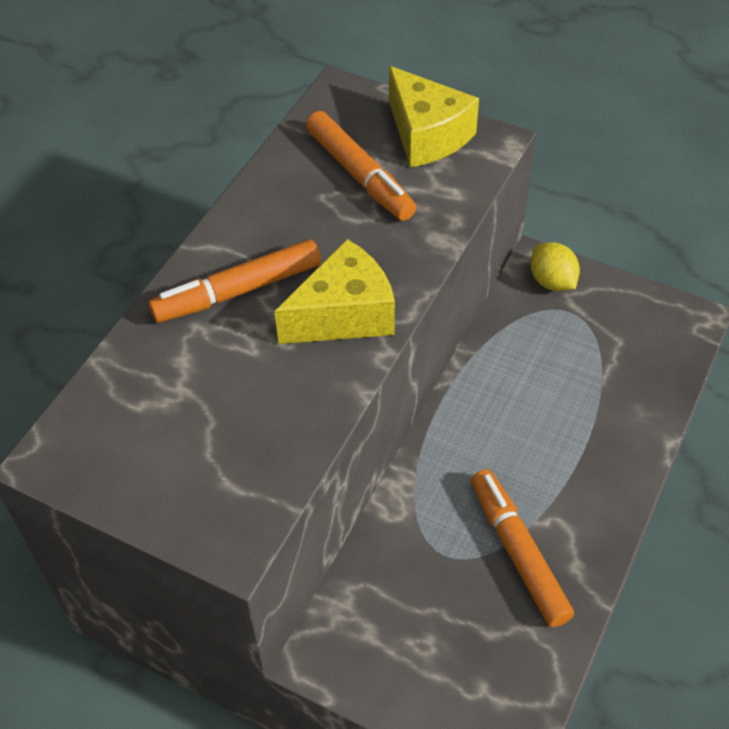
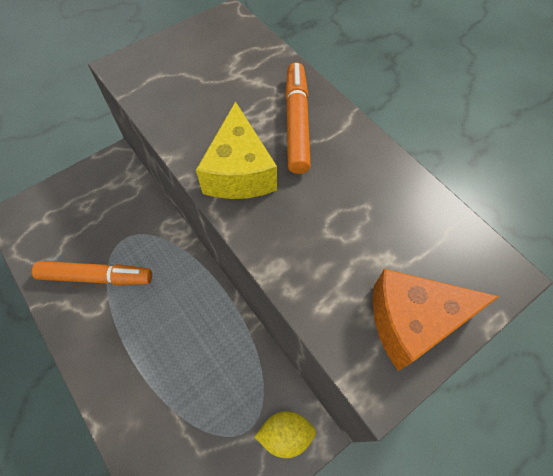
camera: 115 degrees right, 10 degrees up
(359, 175) = (380, 242): orange marker -> none
(426, 135) = (412, 321): yellow cheese -> orange cheese

